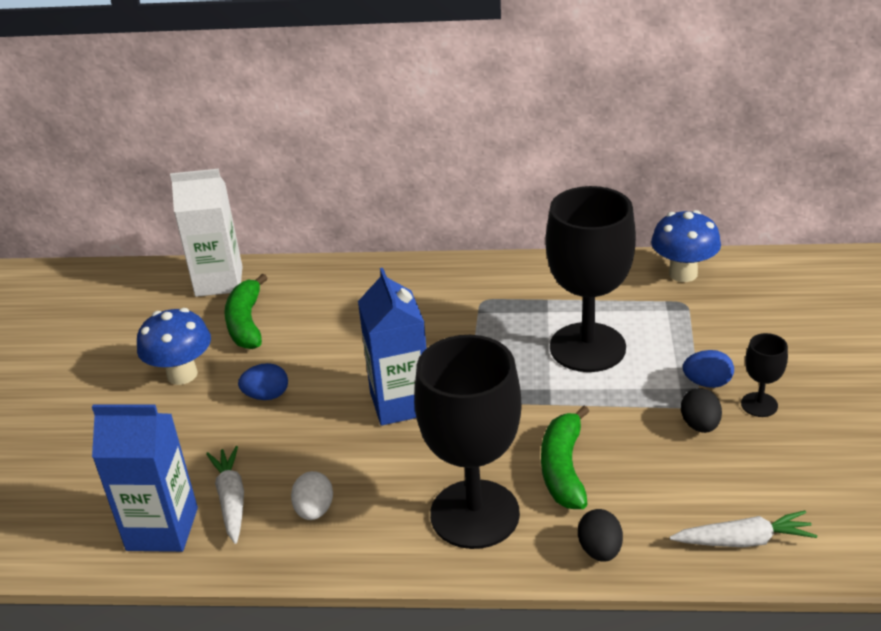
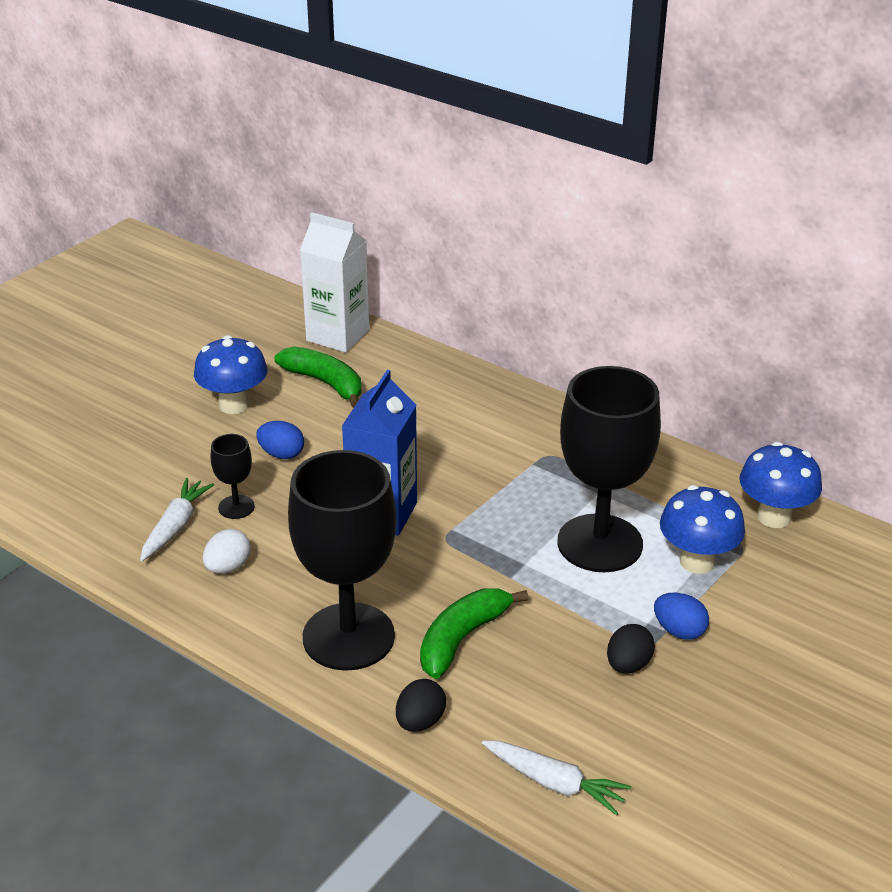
camera: 30 degrees right, 0 degrees up
(162, 529) = (106, 523): blue carton -> none
(246, 323) = (325, 383): green banana -> green banana turned 105 degrees clockwise
(666, 328) = (697, 561): none -> blue mushroom
(759, 405) = (708, 676): black goblet -> black goblet (236, 507)

